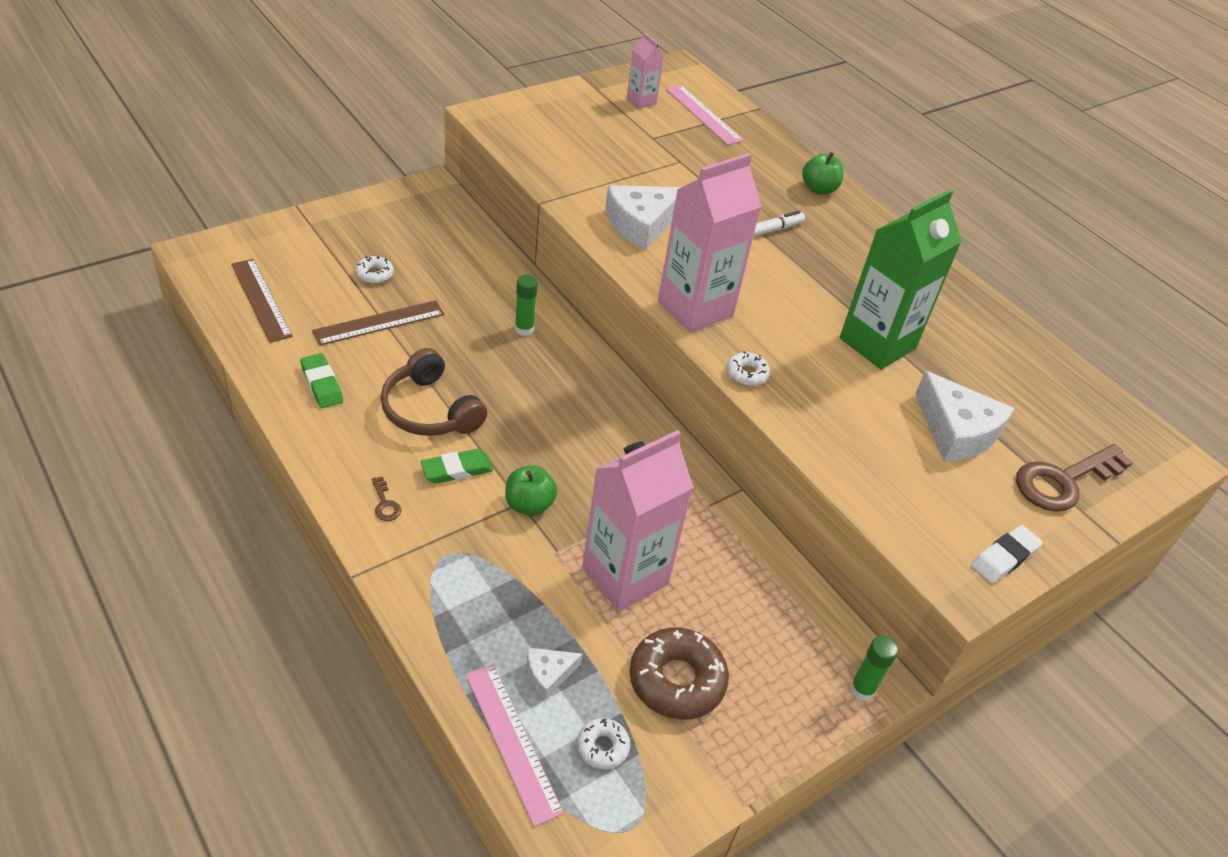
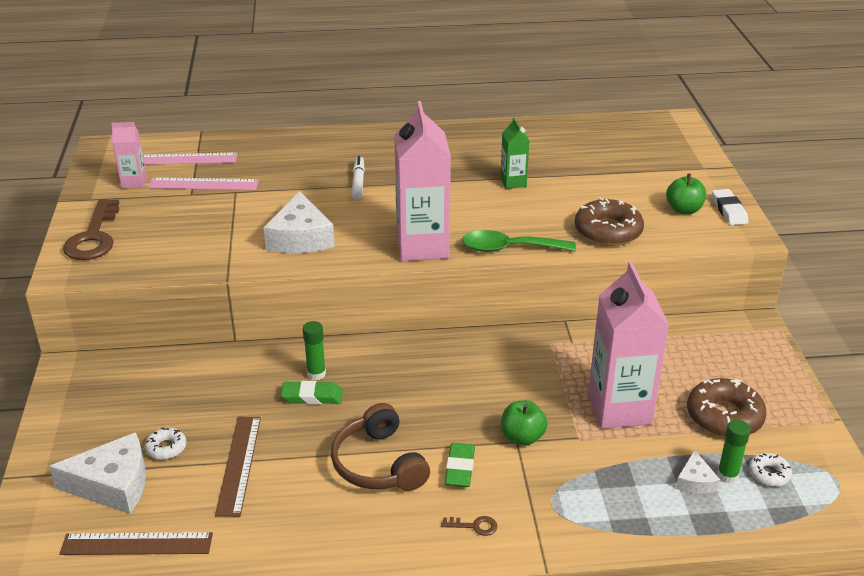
camera: 55 degrees left, 10 degrees down
(322, 384) = (296, 529): green eraser -> green eraser (312, 396)
(429, 410) = (378, 464): brown headphones -> brown headphones turned 75 degrees clockwise
(512, 741) = (749, 521): pink ruler -> pink ruler (203, 184)
(746, 374) = (509, 248): white donut -> green spoon
(818, 189) = (327, 143): green apple -> green apple (684, 210)
(851, 448) = (608, 231): none -> brown donut
(862, 689) = (761, 335): green glue stick -> green glue stick (727, 475)
(877, 343) = (513, 182): green carton -> green carton, size x0.49
(956, 431) = (614, 184): white cheese -> white cheese (113, 484)
(1063, 481) = (676, 164): brown key -> brown key (94, 237)

